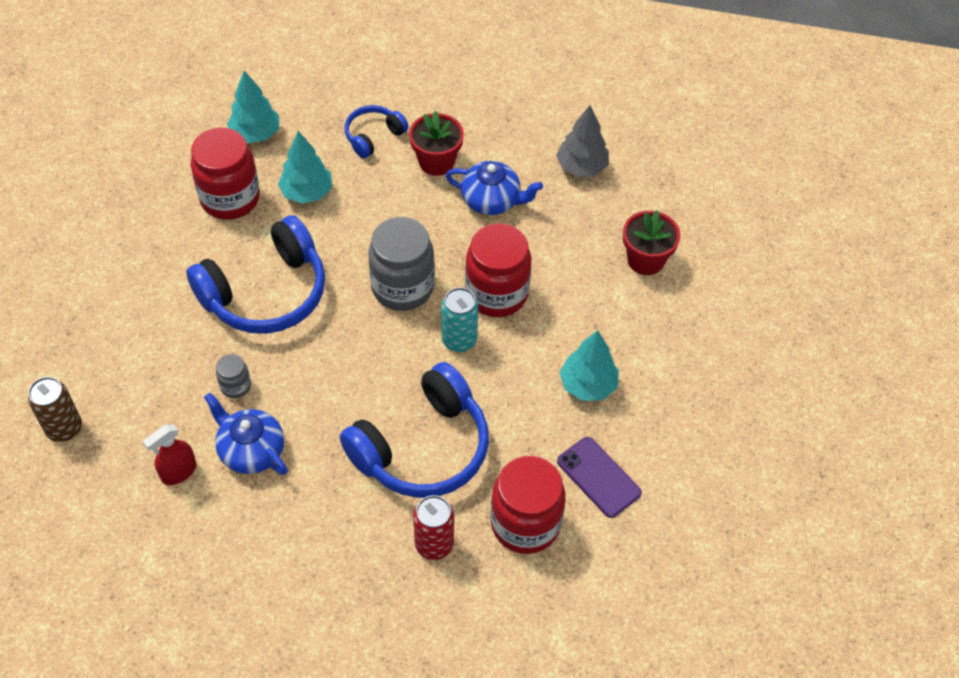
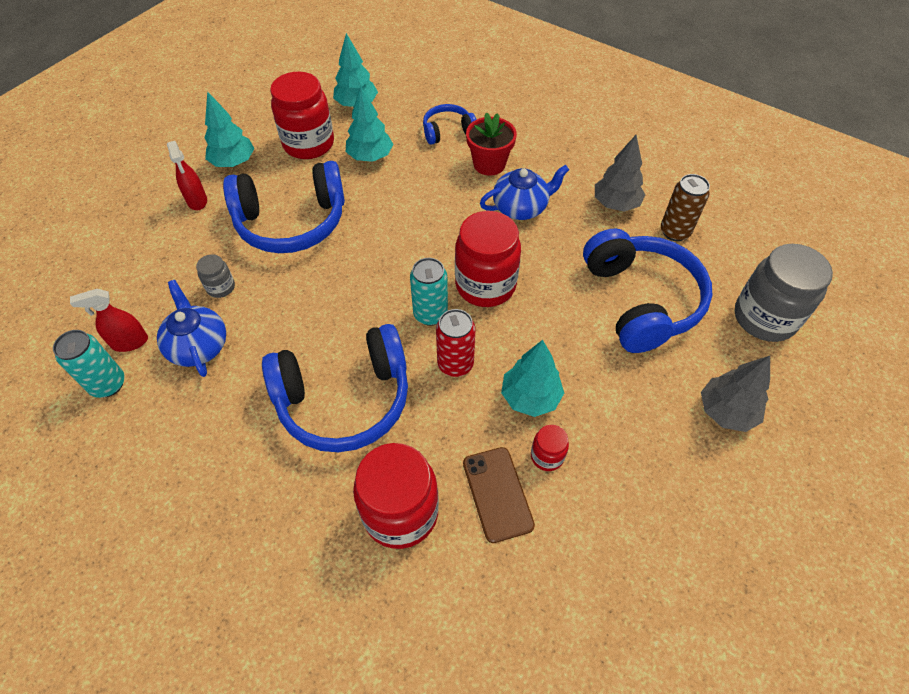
camera: 25 degrees right, 0 degrees up
(64, 428) = (70, 274): brown can -> brown can (674, 232)
(148, 303) = (197, 201): none -> red spray bottle
(159, 247) = (233, 162): none -> turquoise tree
(185, 518) = (108, 384): none -> turquoise can
(402, 287) = (406, 253): grey jar -> grey jar (764, 318)
(434, 544) = (302, 497): red can -> red can (455, 364)
(492, 200) = (521, 207): blue teapot -> blue teapot turned 60 degrees counterclockwise
(598, 477) = (497, 494): purple phone -> brown phone
(625, 431) = (547, 456): none -> red jar
(645, 260) = (641, 300): red flower pot -> blue headphones
(756, 337) = (726, 411): none -> grey tree

